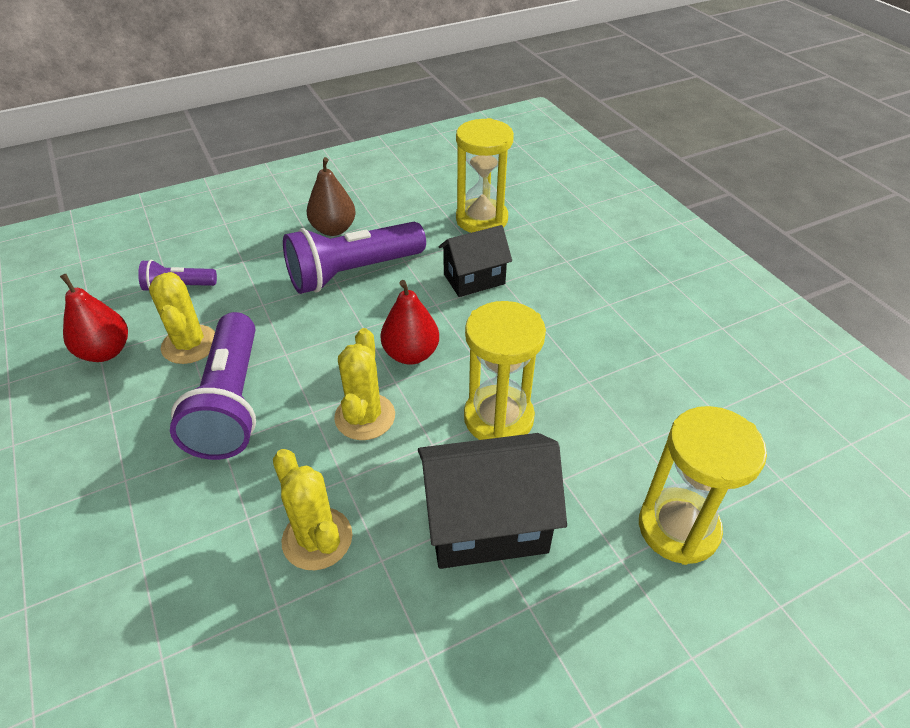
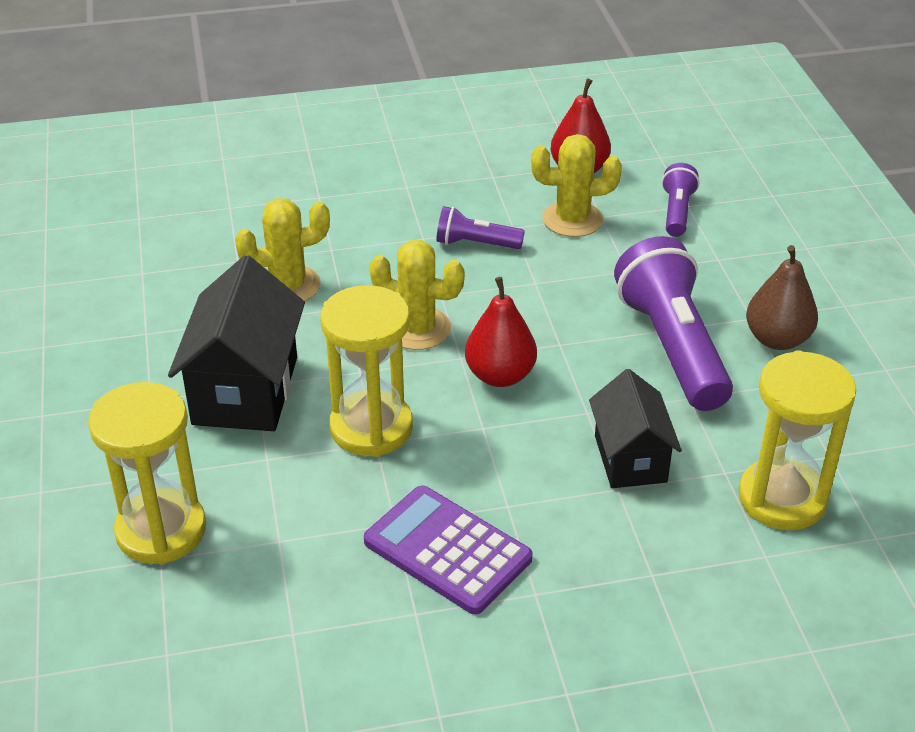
camera: 105 degrees right, 5 degrees down
(231, 402) = (475, 244): purple flashlight -> purple flashlight, size x0.50
(598, 349) = (447, 550): none -> purple calculator

